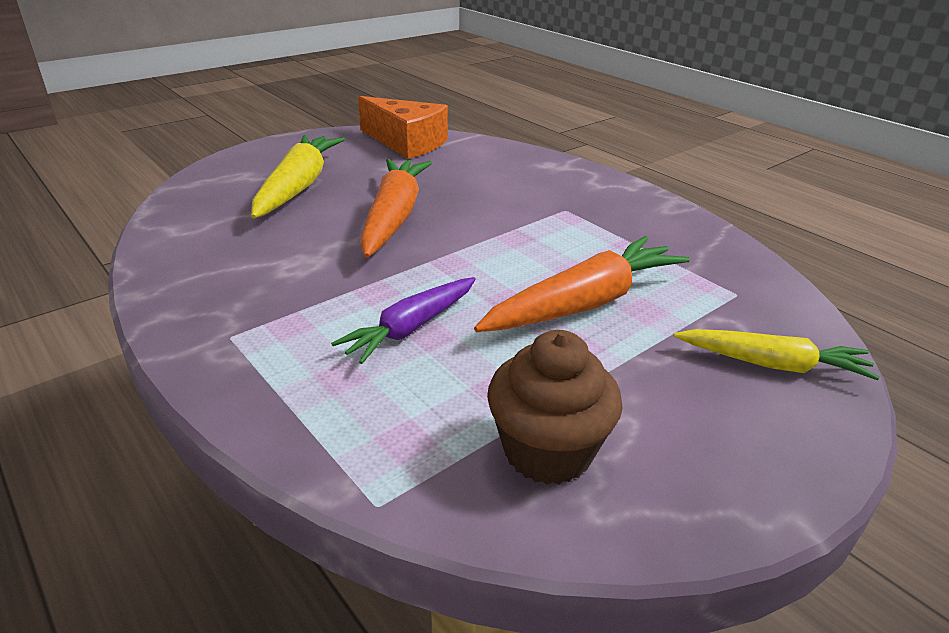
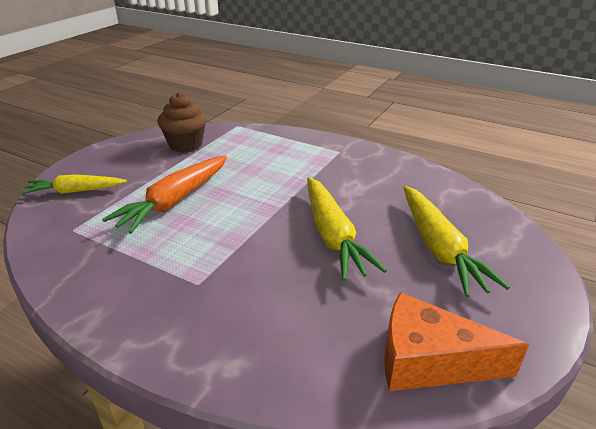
camera: 160 degrees right, 0 degrees up
(394, 217) = (332, 235): orange carrot -> yellow carrot
(411, 328) = (263, 170): purple carrot -> none

